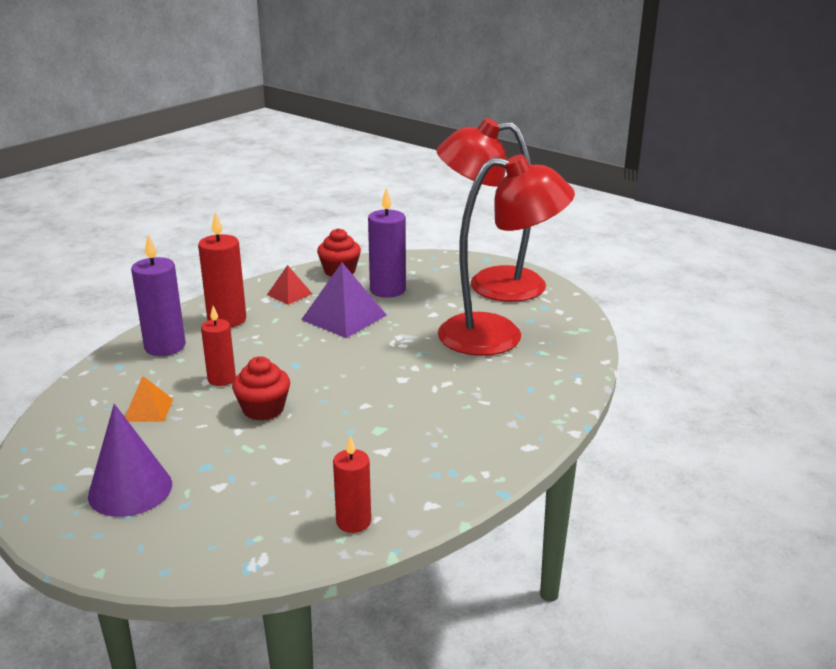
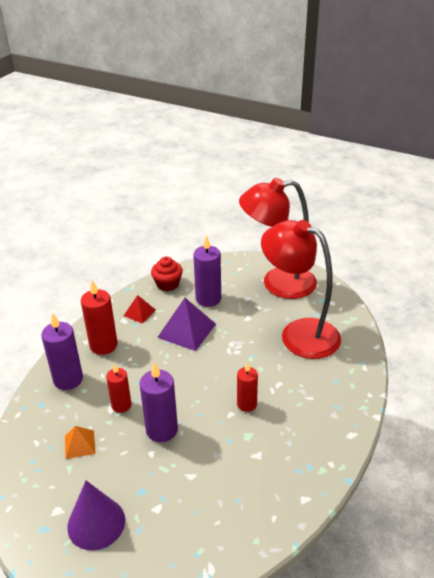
camera: 10 degrees left, 10 degrees up
(263, 409) = (161, 430): red cupcake -> purple candle
(353, 522) = (259, 524): red candle -> red candle (246, 404)
(498, 336) = (299, 333): red lamp -> red lamp turned 135 degrees counterclockwise

